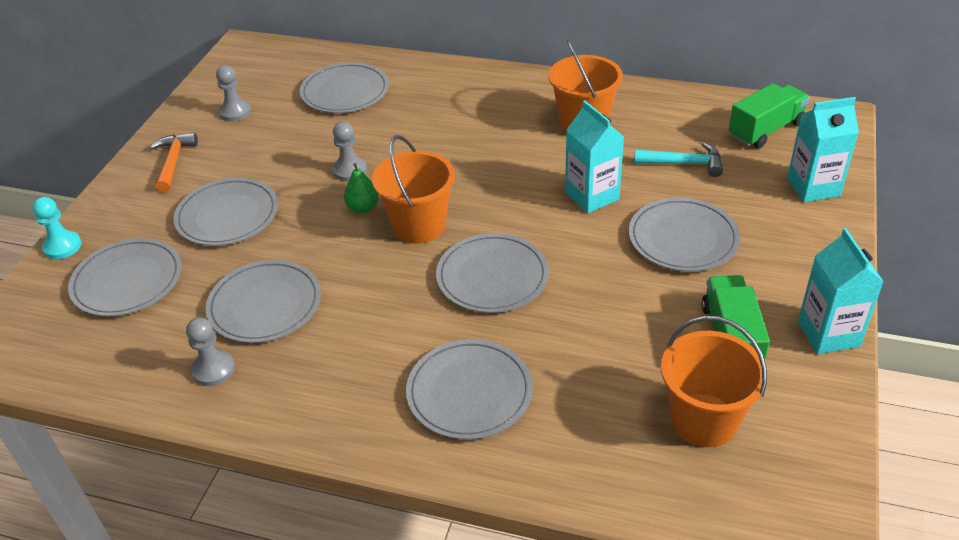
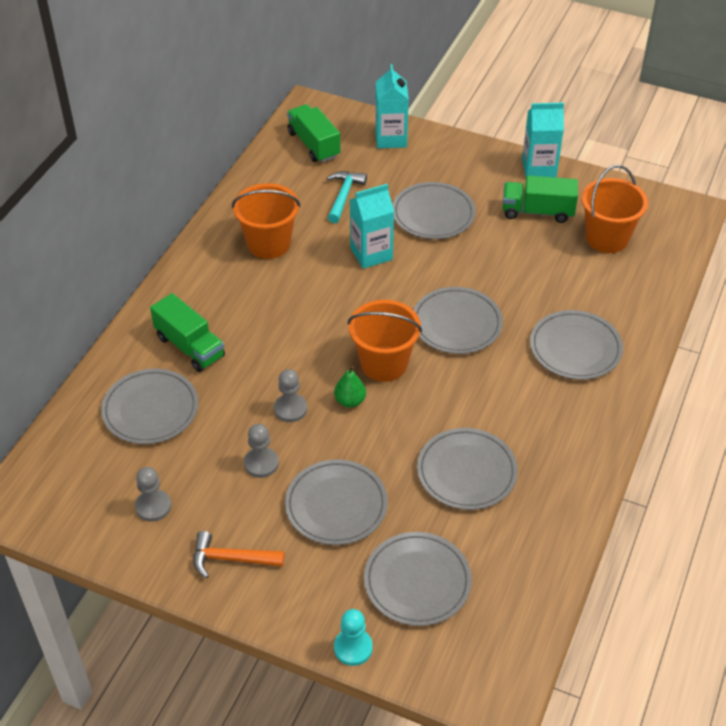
camera: 85 degrees left, 5 degrees up
(213, 369) = (539, 505): grey pawn -> grey pawn (261, 463)
(425, 99) = (190, 347): none -> green truck

